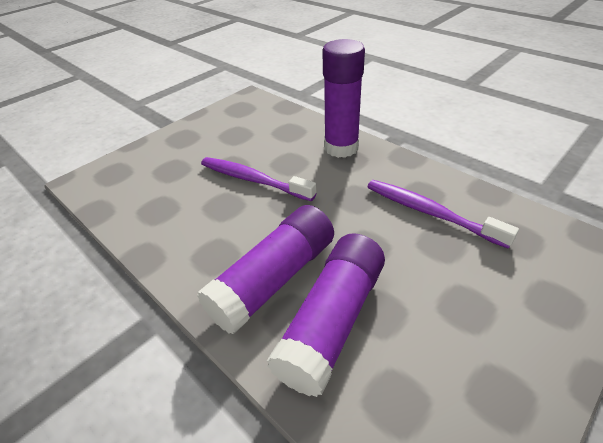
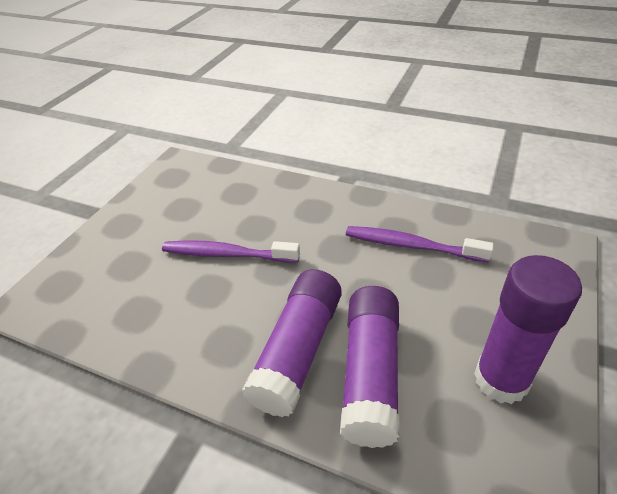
camera: 20 degrees left, 0 degrees up
(341, 148) = (301, 199): purple glue stick -> purple glue stick (501, 380)

